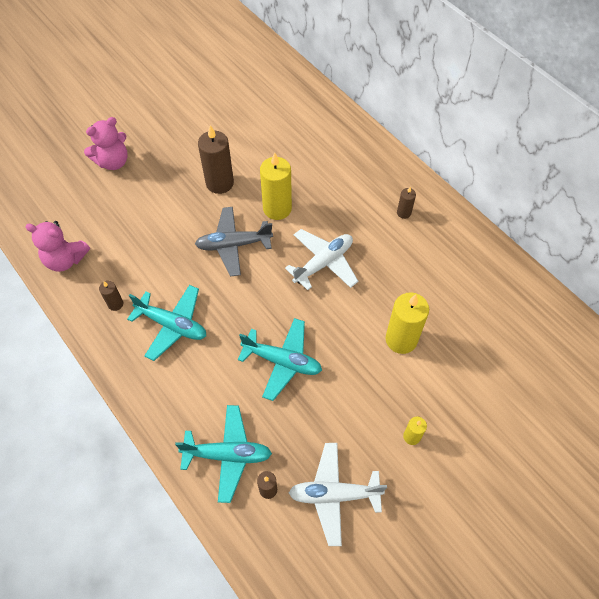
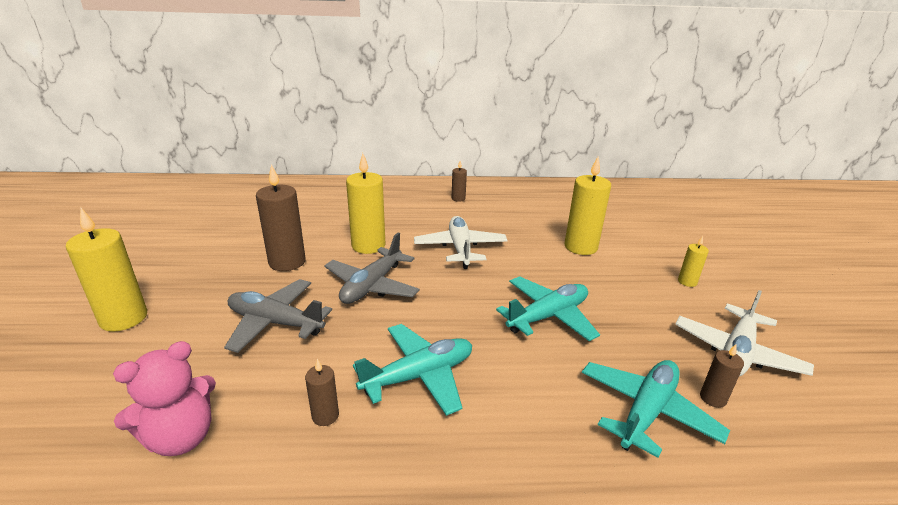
camera: 55 degrees left, 30 degrees down
(113, 162) = (123, 318): pink teddy bear -> yellow candle
(161, 227) = (275, 322): none -> grey plane

